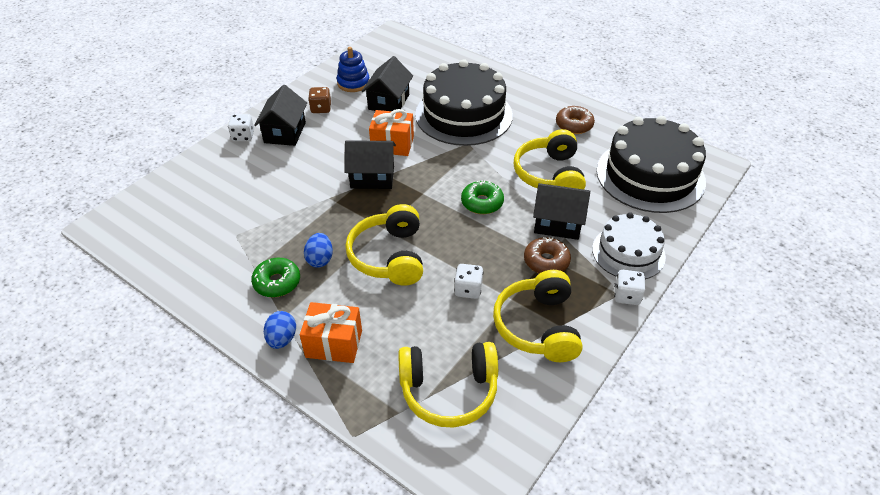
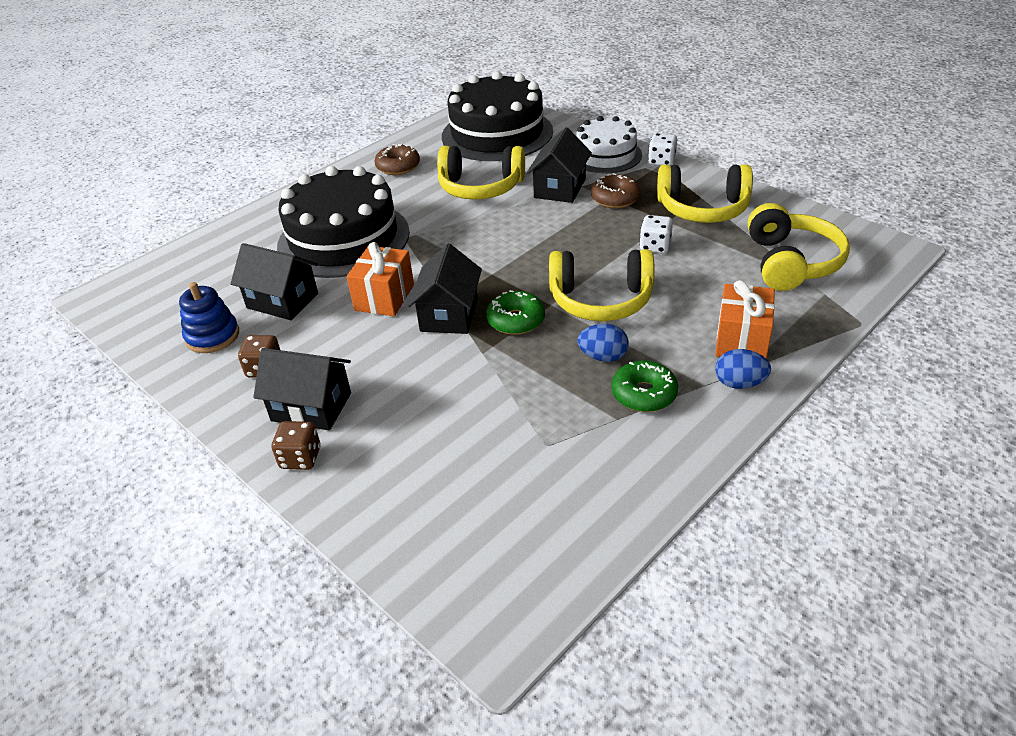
camera: 80 degrees left, 5 degrees down
(243, 136) = (300, 458): white dice -> brown dice
(482, 203) = (518, 232): green donut -> green donut (516, 320)

